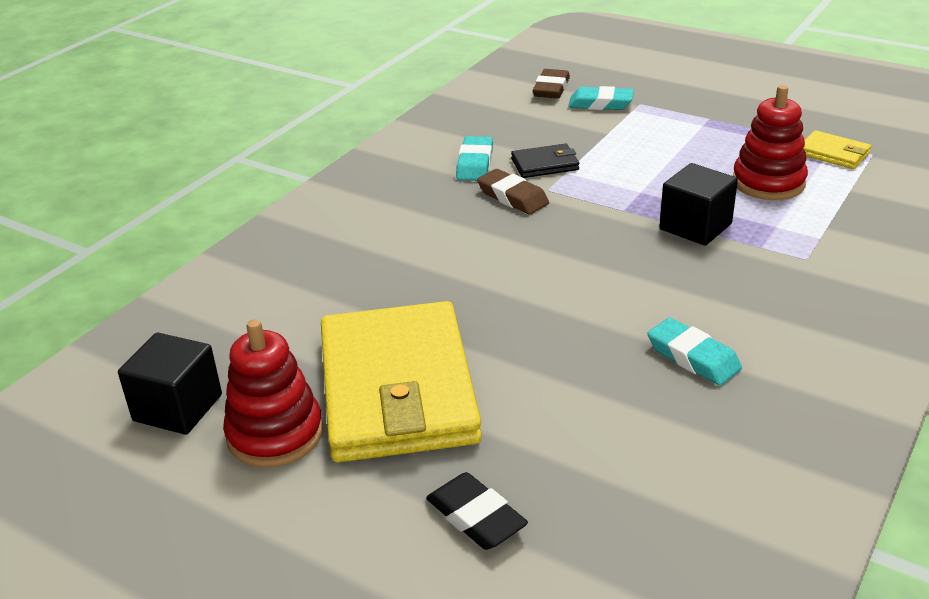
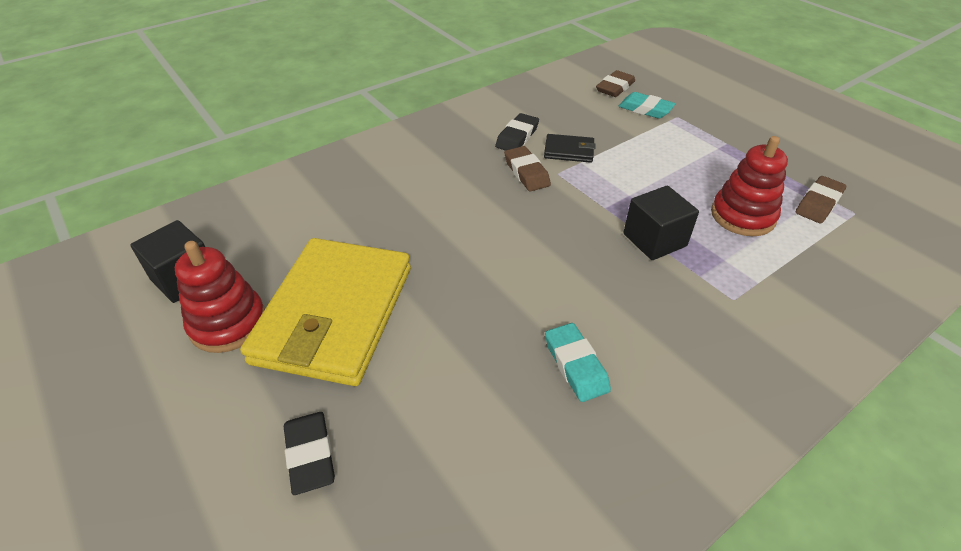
camera: 20 degrees right, 10 degrees up
(475, 164) = (517, 137): turquoise eraser -> black eraser
(833, 153) = (818, 203): yellow wallet -> brown eraser

